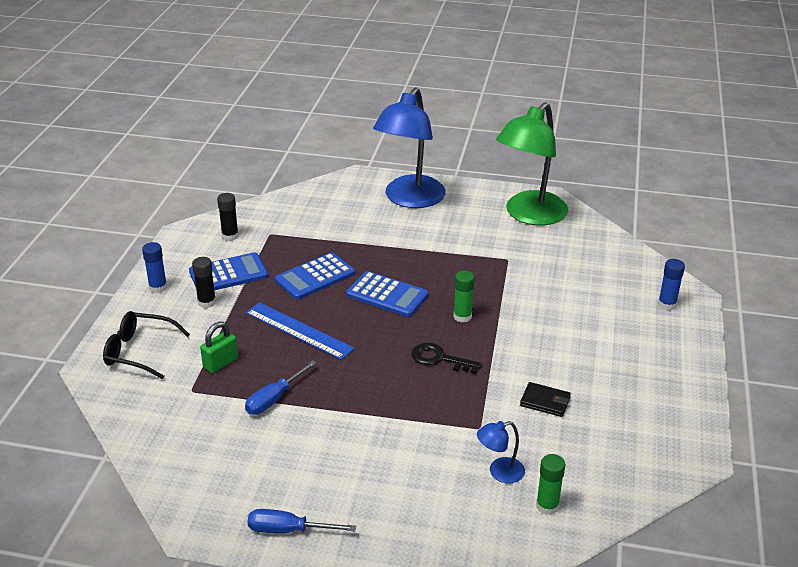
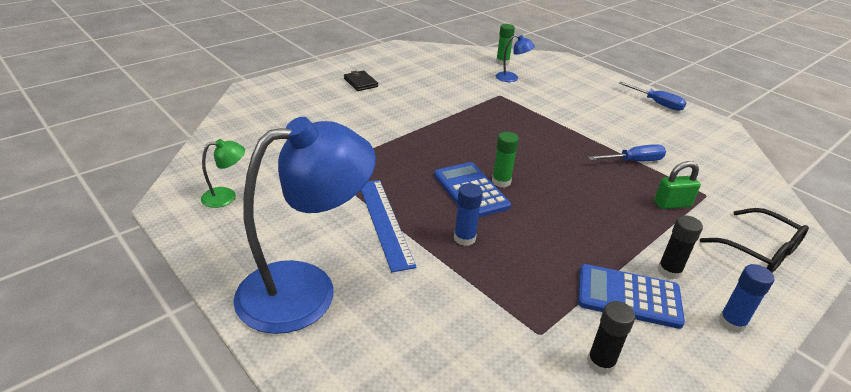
camera: 145 degrees left, 0 degrees up
(299, 330) = (581, 198): blue ruler -> blue ruler (384, 222)
(315, 277) = (526, 242): blue calculator -> none
(439, 359) = (482, 132): black key -> none
(462, 316) = (428, 147): green glue stick -> green glue stick (501, 182)
(529, 215) = (226, 197): green lamp -> green lamp, size x0.42
(545, 402) = (443, 88): black wallet -> black wallet (360, 82)
(667, 304) = (276, 92): blue glue stick -> blue glue stick (464, 238)

